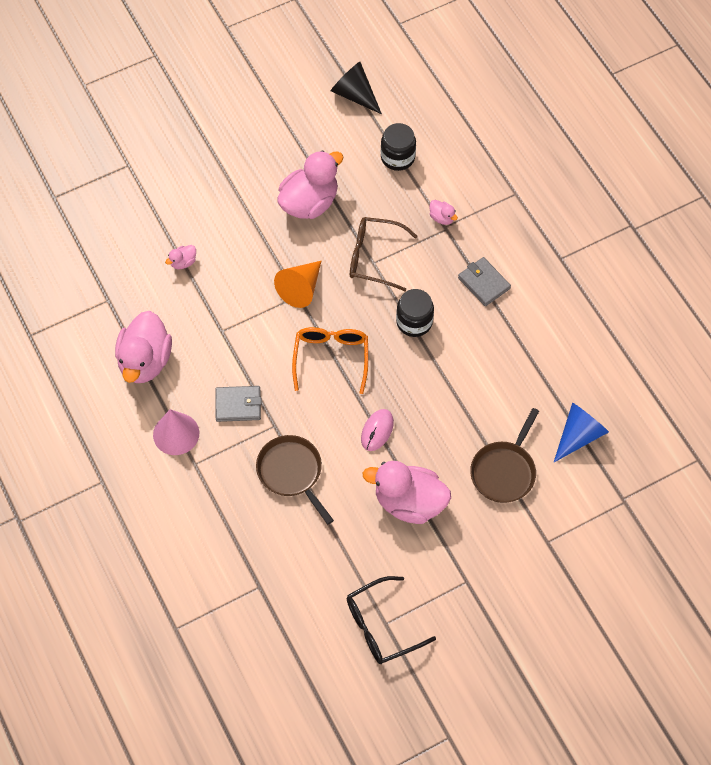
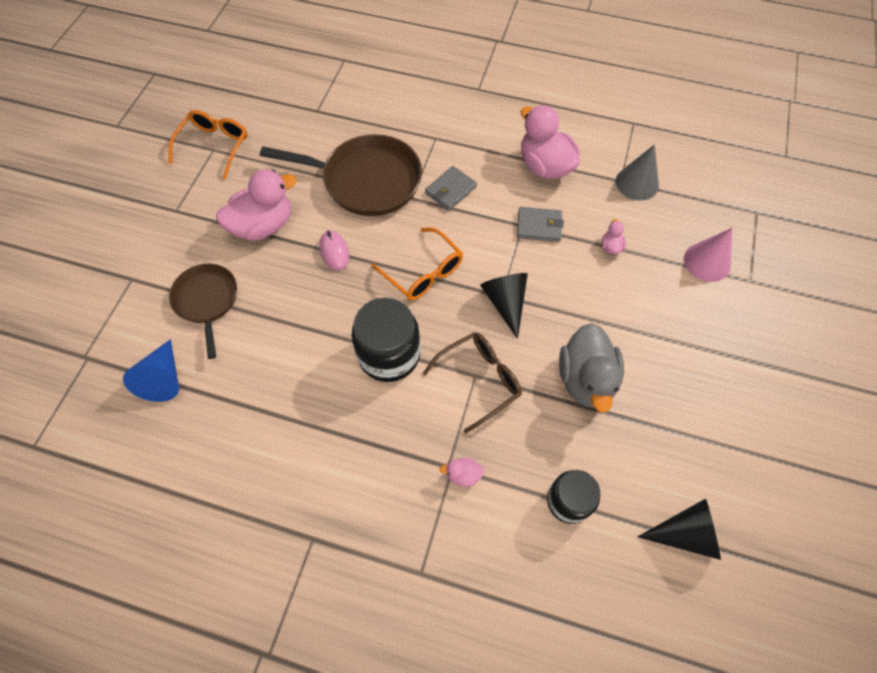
camera: 135 degrees right, 0 degrees up
(100, 288) = (637, 183): none -> grey cone
(176, 433) = (468, 144): pink cone -> pink cone (707, 262)
(292, 472) = (366, 181): brown pan -> brown pan, size x1.63
(301, 288) = (505, 303): orange cone -> black cone
(309, 203) = (586, 379): pink duck -> grey duck
(381, 626) = (214, 146): black glasses -> orange glasses
(414, 322) = (389, 355): black jar -> black jar, size x1.55
(484, 283) = (363, 443): grey wallet -> grey wallet (539, 226)

